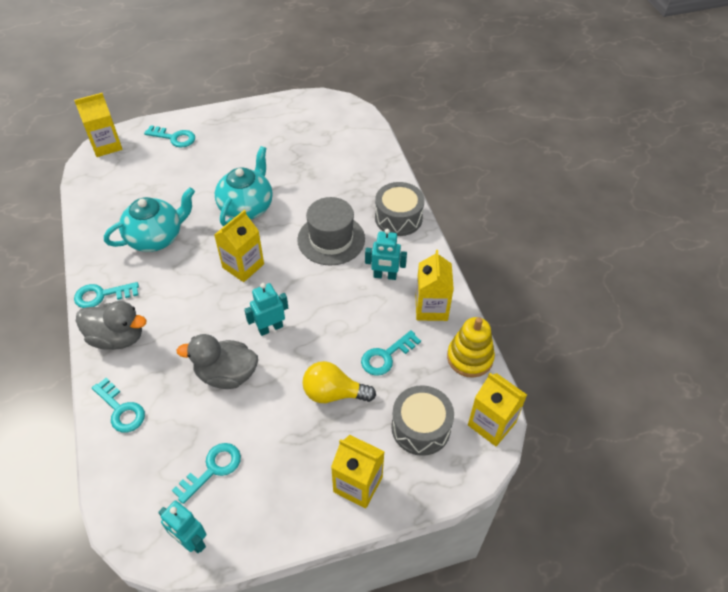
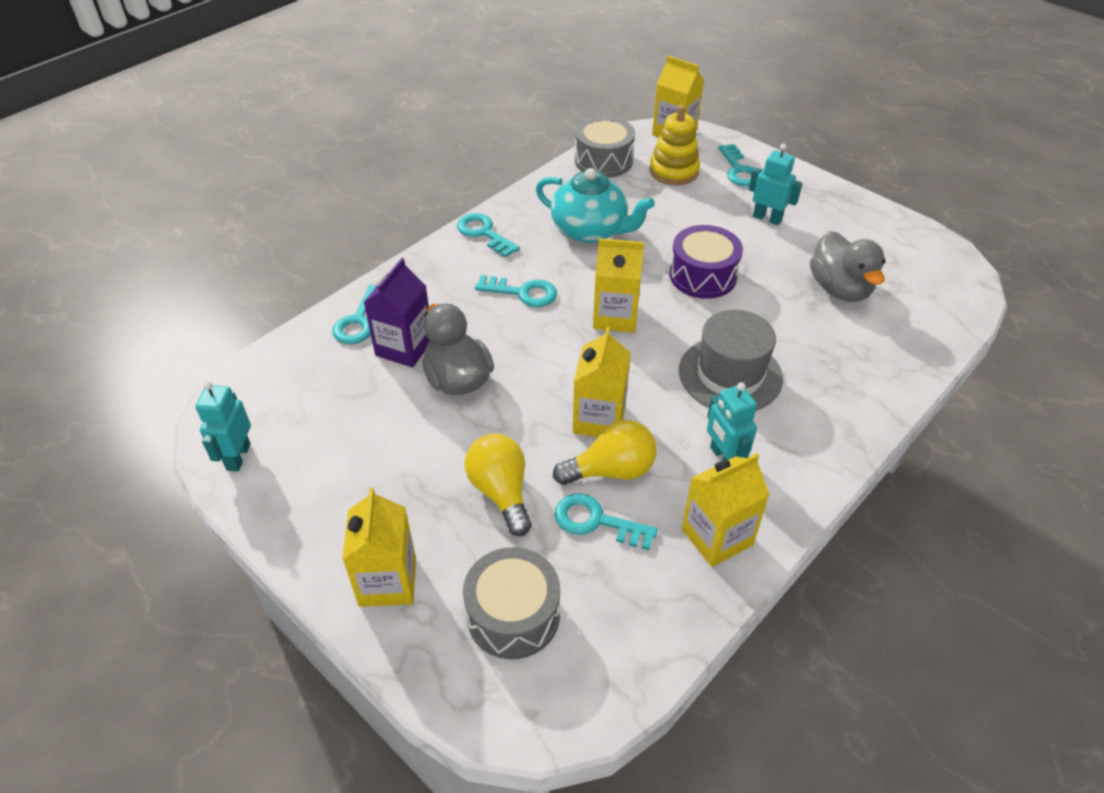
camera: 60 degrees right, 5 degrees down
(117, 337) = (442, 272): grey duck -> grey duck (840, 289)
(172, 393) = (404, 347): none -> purple carton
(213, 469) = (332, 430): turquoise key -> turquoise key (522, 293)
(247, 207) = (703, 276): turquoise teapot -> purple drum
(270, 328) = (549, 385): turquoise robot -> turquoise robot (767, 218)
(357, 331) = (611, 470): none -> yellow light bulb
(398, 218) = (836, 426): grey drum -> grey drum (603, 160)
(470, 357) = (670, 625): yellow stacking toy -> yellow stacking toy (674, 171)
(491, 424) = (577, 706): yellow carton -> yellow carton (599, 419)

